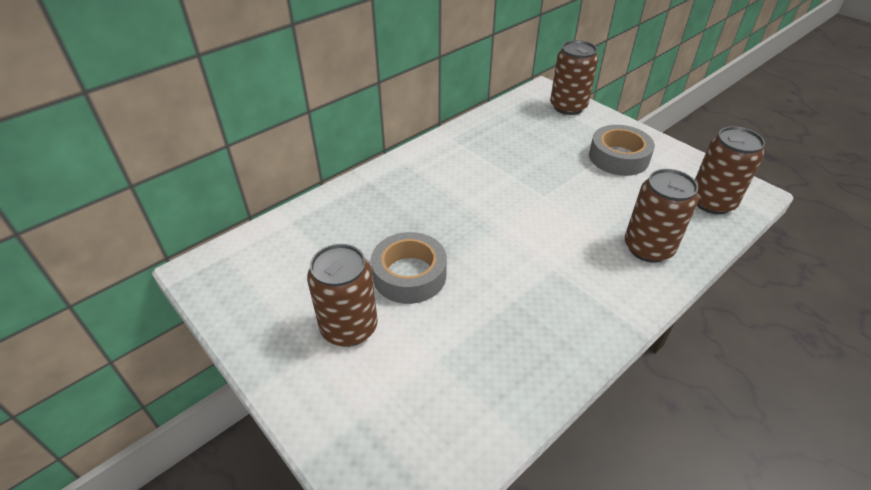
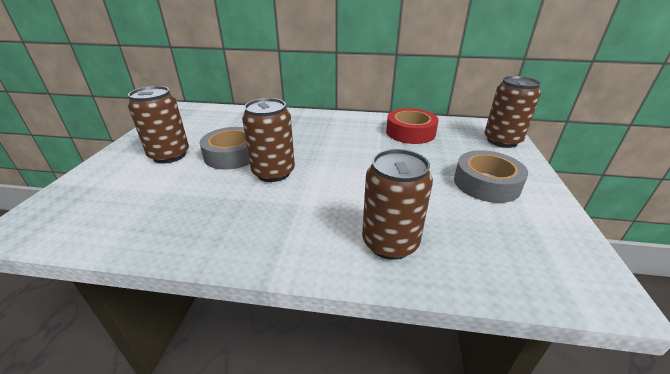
camera: 50 degrees right, 10 degrees down
(499, 139) = (410, 132): none -> red tape
(712, 202) = (527, 262): brown can -> brown can (273, 172)

